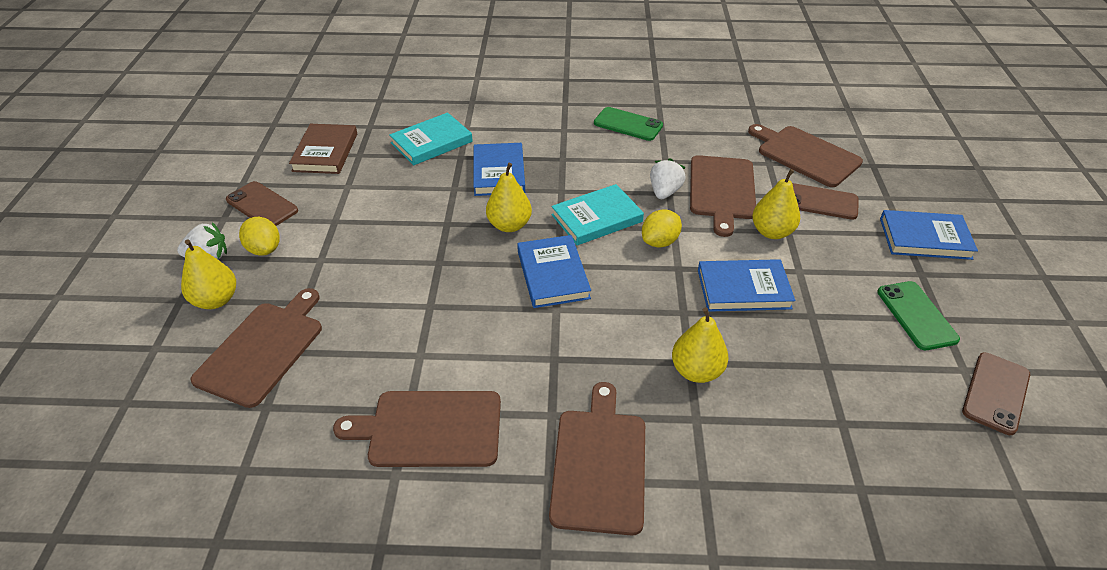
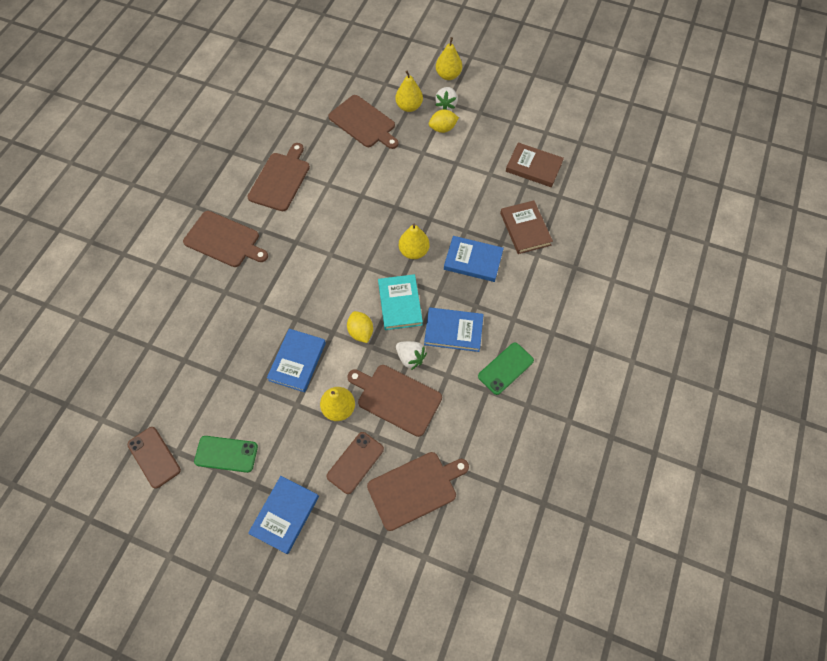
camera: 110 degrees right, 20 degrees up
(262, 205) = (485, 130): brown phone -> none
(431, 142) = (525, 229): turquoise book -> brown book
(553, 274) = (358, 261): blue book -> blue book (453, 331)
(696, 371) = (252, 305): yellow pear -> yellow pear (448, 75)

